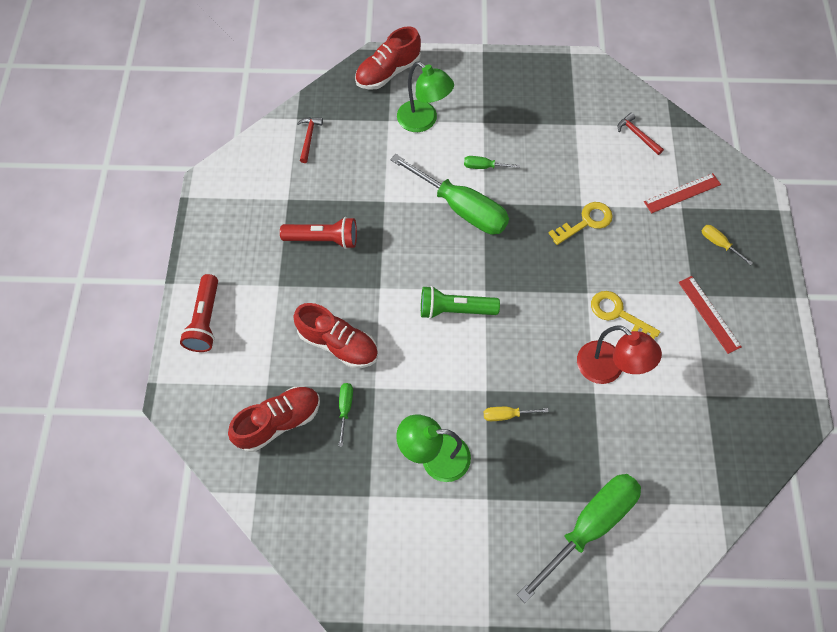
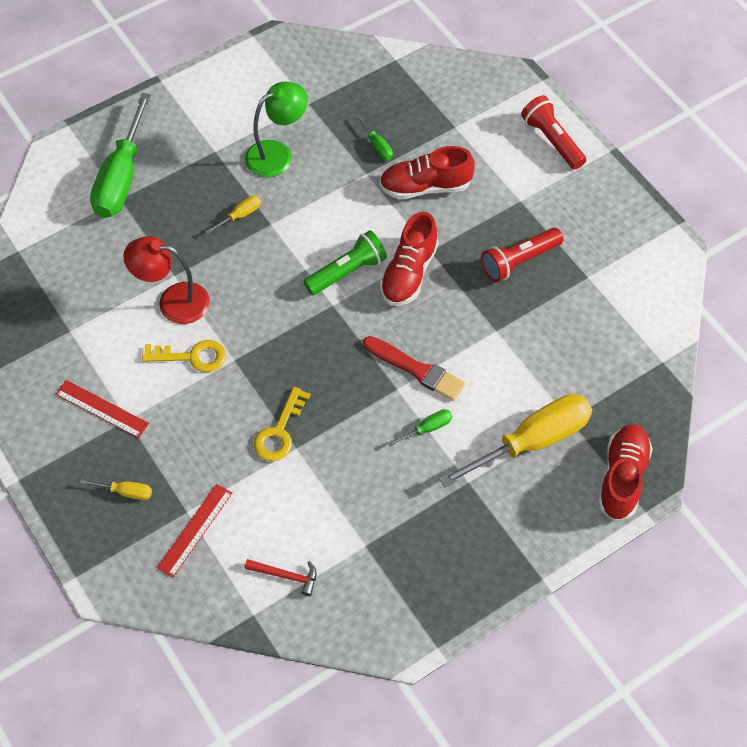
camera: 145 degrees right, 5 degrees down
(279, 422) = (421, 109): red shoe -> red shoe (409, 273)
(309, 138) = (629, 349): red hammer -> none
(423, 121) = (532, 441): green lamp -> yellow screwdriver
(461, 208) = (416, 369): green screwdriver -> red brush

